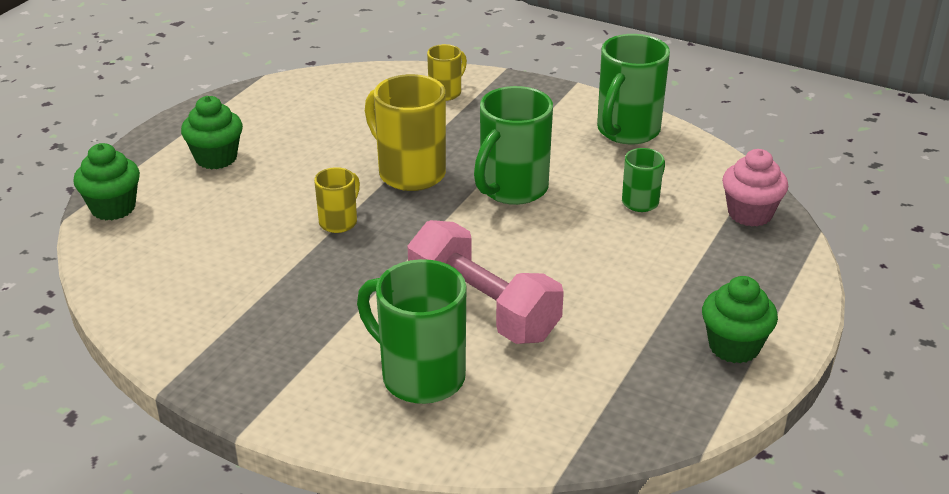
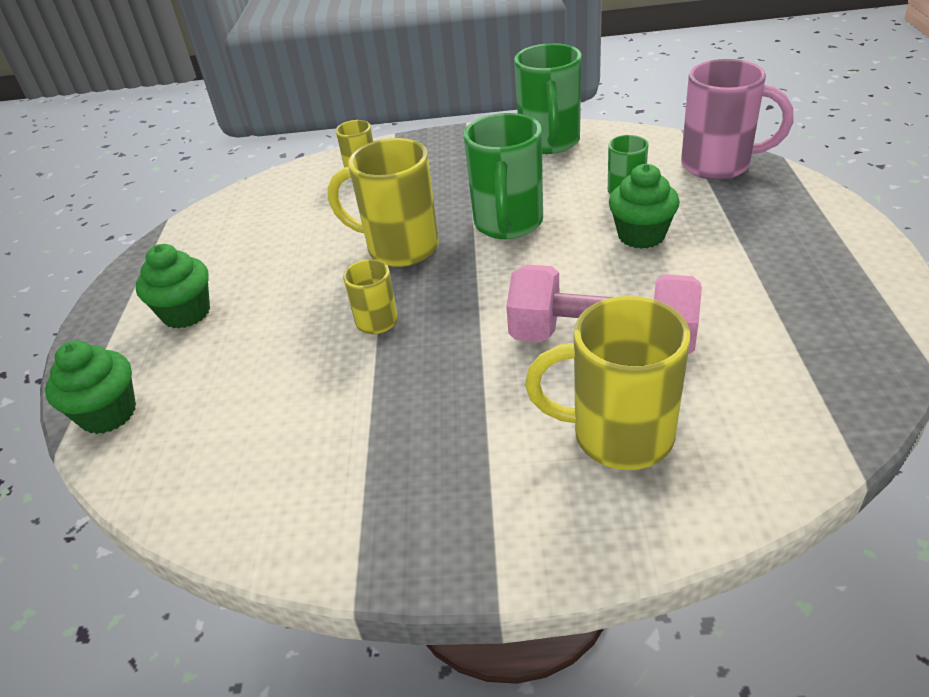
camera: 25 degrees left, 5 degrees up
(420, 376) = (618, 435): green mug -> yellow mug
(734, 346) = (842, 272): green cupcake -> green cupcake (641, 235)
(750, 214) = (718, 165): pink cupcake -> pink mug

